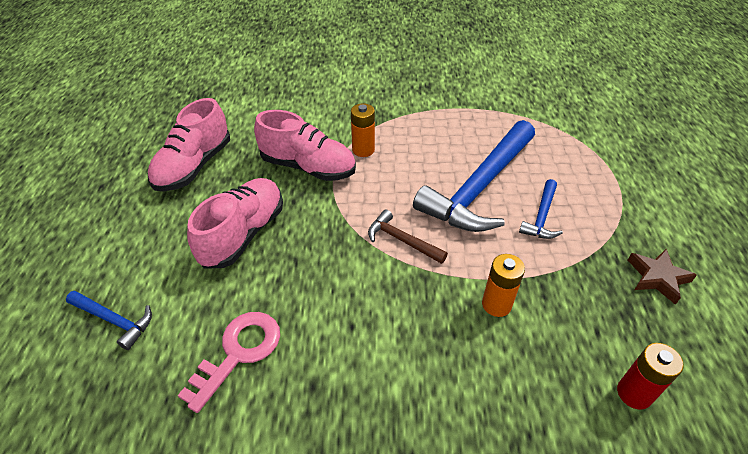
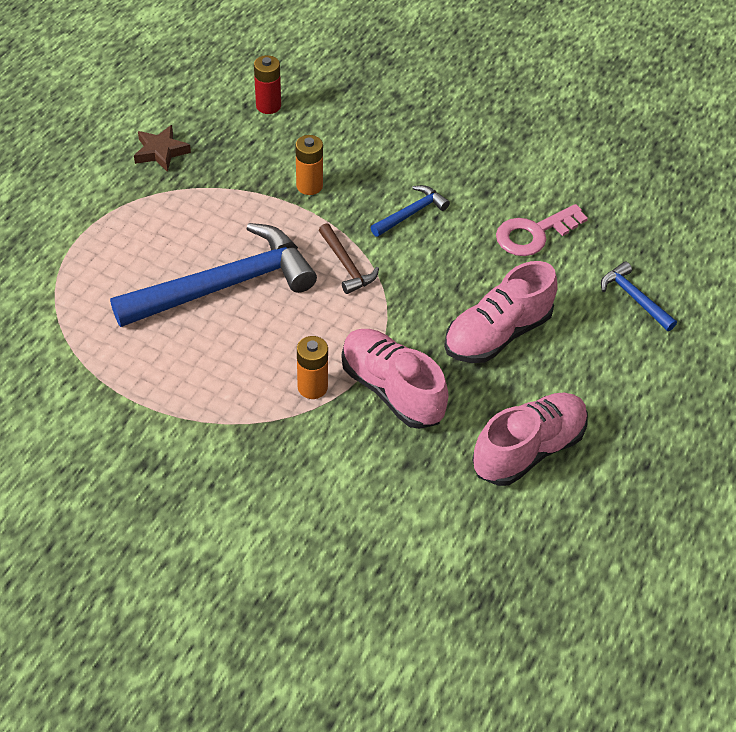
camera: 155 degrees left, 5 degrees up
(541, 216) = (196, 233): blue hammer -> blue hammer (411, 213)

